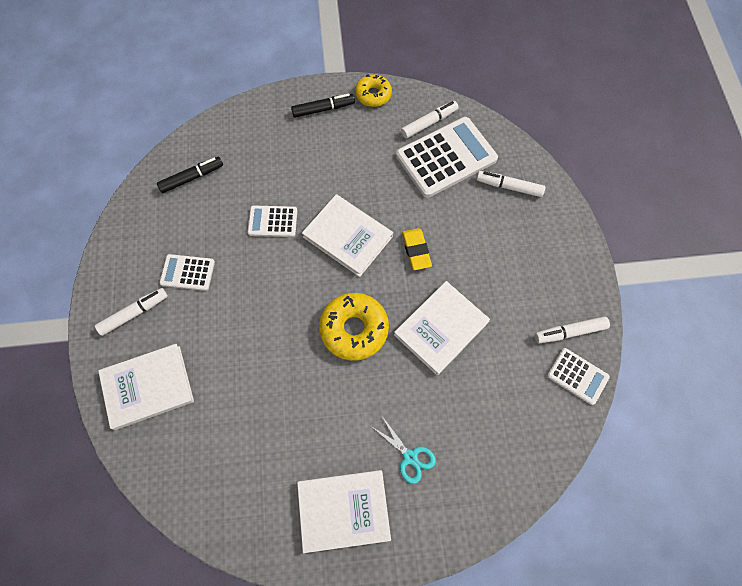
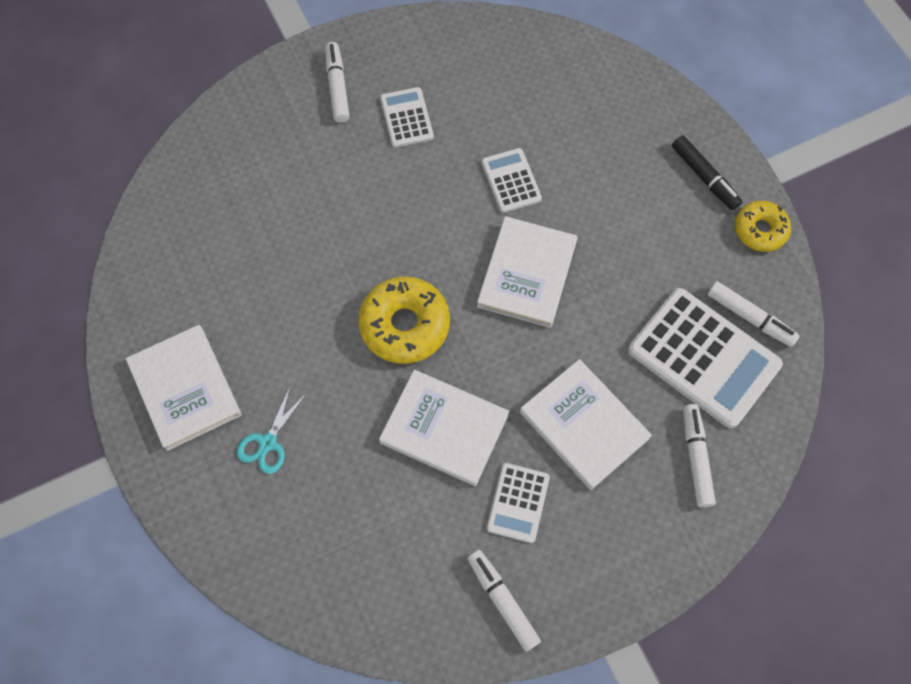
camera: 70 degrees right, 0 degrees up
(134, 313) = (337, 87): white marker -> white marker turned 135 degrees counterclockwise
(148, 387) = (259, 137): white book -> white book (583, 425)
(192, 178) = (531, 70): black marker -> none
(416, 250) = (542, 363): yellow eraser -> none
(577, 376) = (442, 627): white calculator -> white calculator (518, 502)

